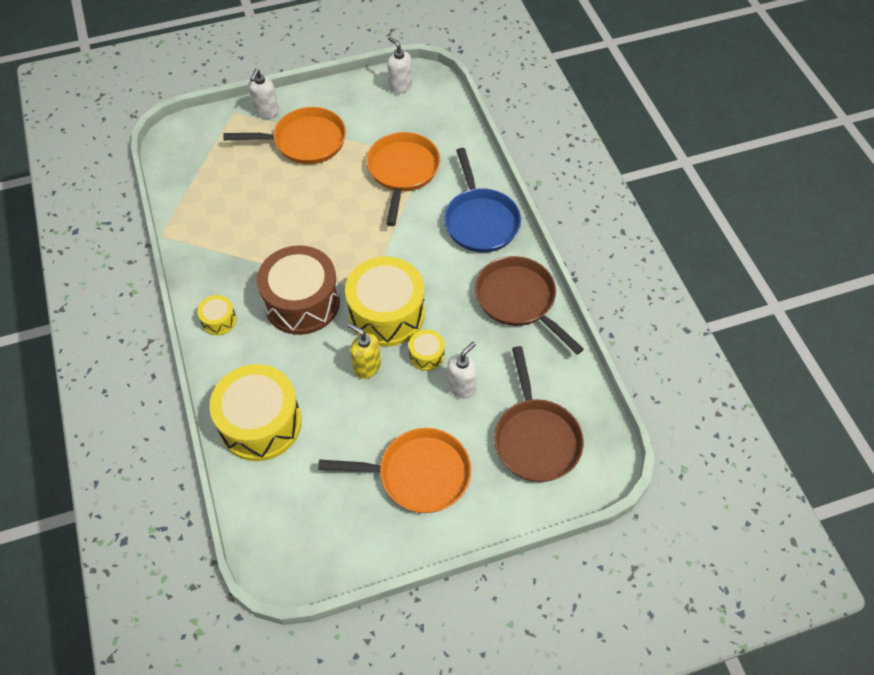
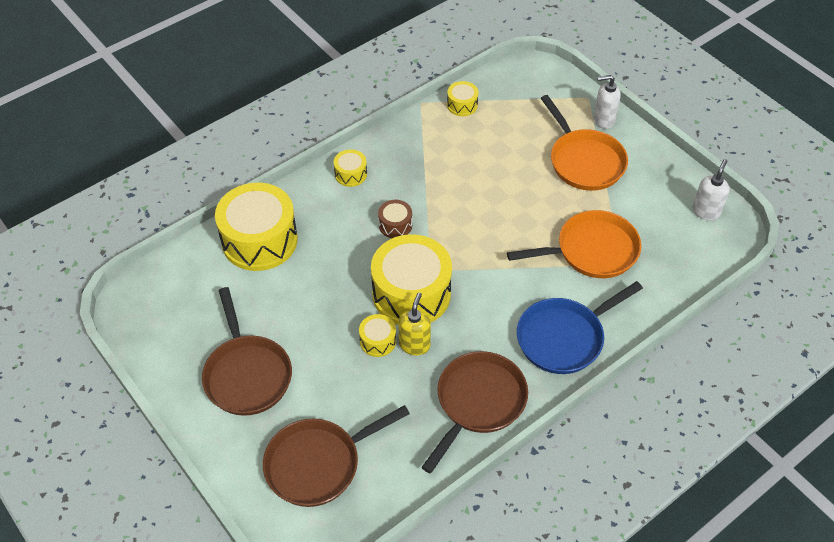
camera: 70 degrees right, 5 degrees down
(185, 204) = (462, 105): none -> yellow drum
(302, 302) = (395, 225): brown drum -> brown drum, size x0.45
(367, 367) = (346, 297): yellow soap dispenser -> yellow soap dispenser (414, 345)
(418, 474) = (247, 374): orange pan -> brown pan
(461, 387) = (353, 381): white soap dispenser -> none

